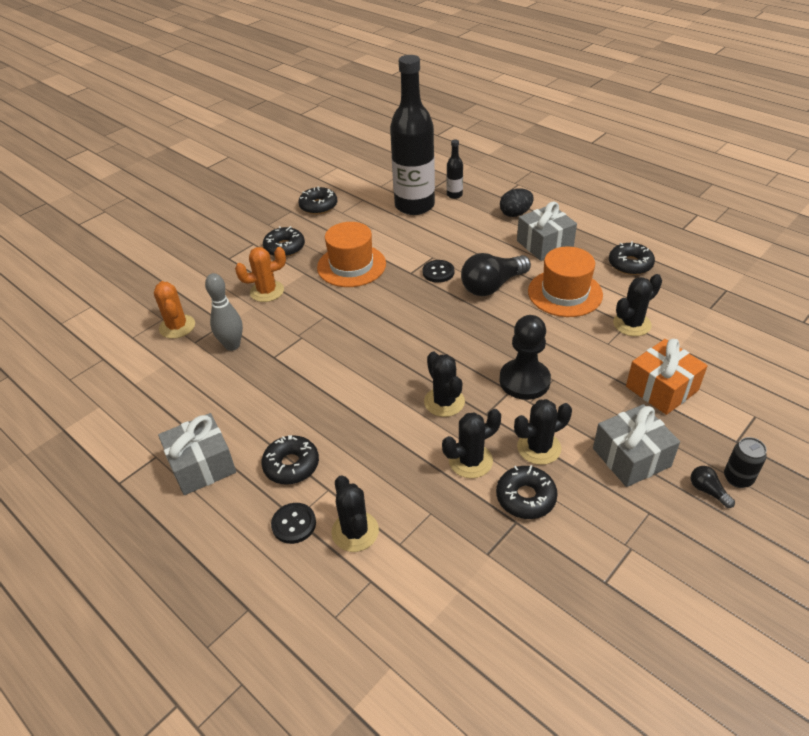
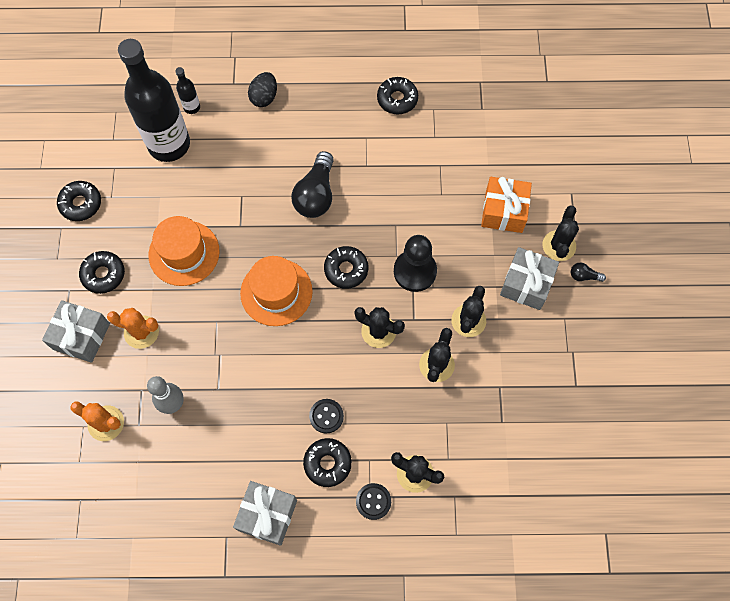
camera: 45 degrees left, 25 degrees up
(267, 291) = (141, 332): orange cactus -> orange cactus turned 75 degrees clockwise
(438, 272) = (262, 210): black button -> black button (326, 416)
(525, 497) = (491, 365): black donut -> black donut (346, 269)
(544, 244) = (317, 119): grey gift -> grey gift (81, 336)
(565, 293) = (374, 164): orange hat -> orange hat (276, 292)
(632, 324) = (443, 163): black cactus -> black cactus (559, 246)
(737, 478) = (593, 253): black can -> none

